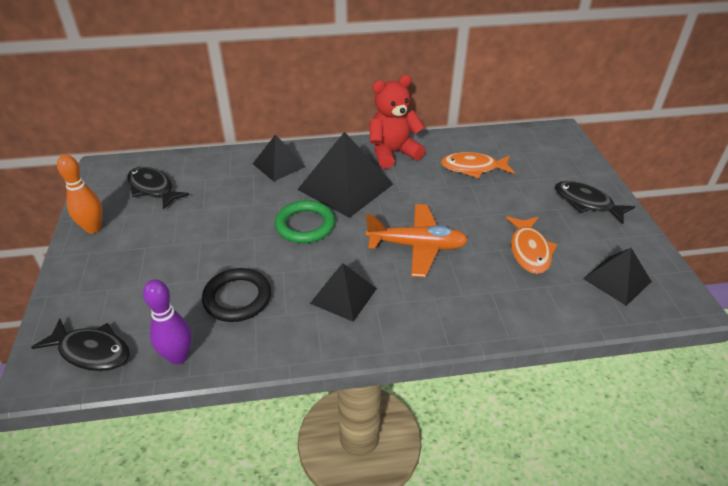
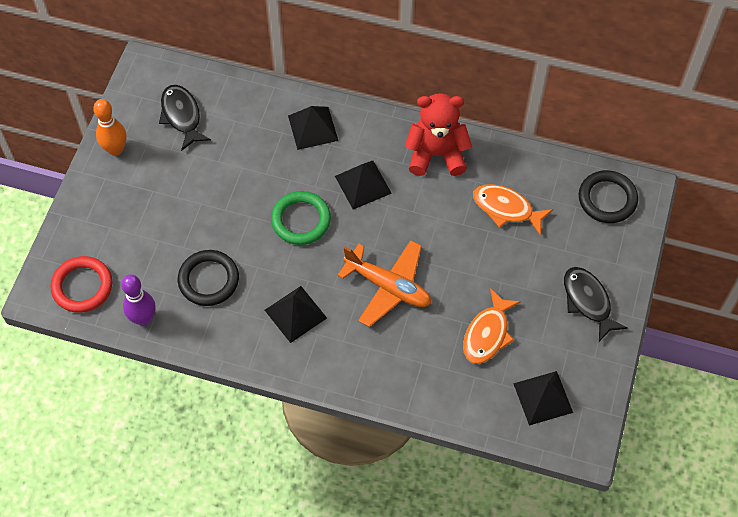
camera: 25 degrees right, 20 degrees up
(91, 351) = (82, 286): black fish -> red ring
(345, 186) = (363, 184): black pyramid -> black pyramid, size x0.59
(540, 142) = (607, 199): none -> black ring

